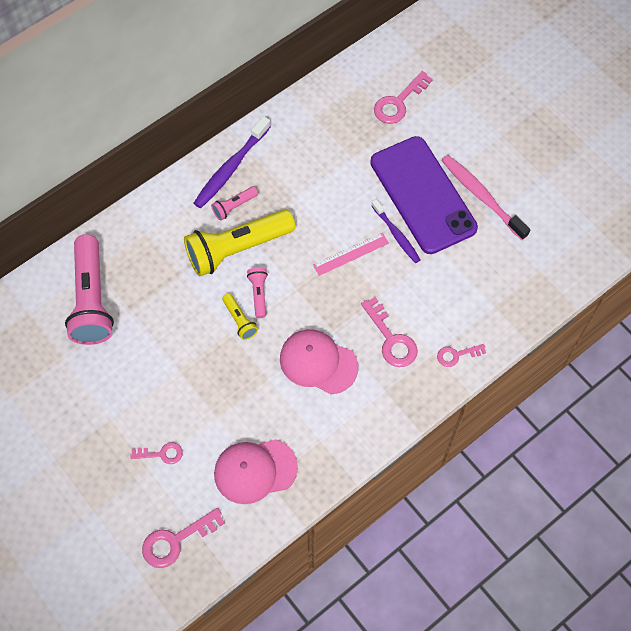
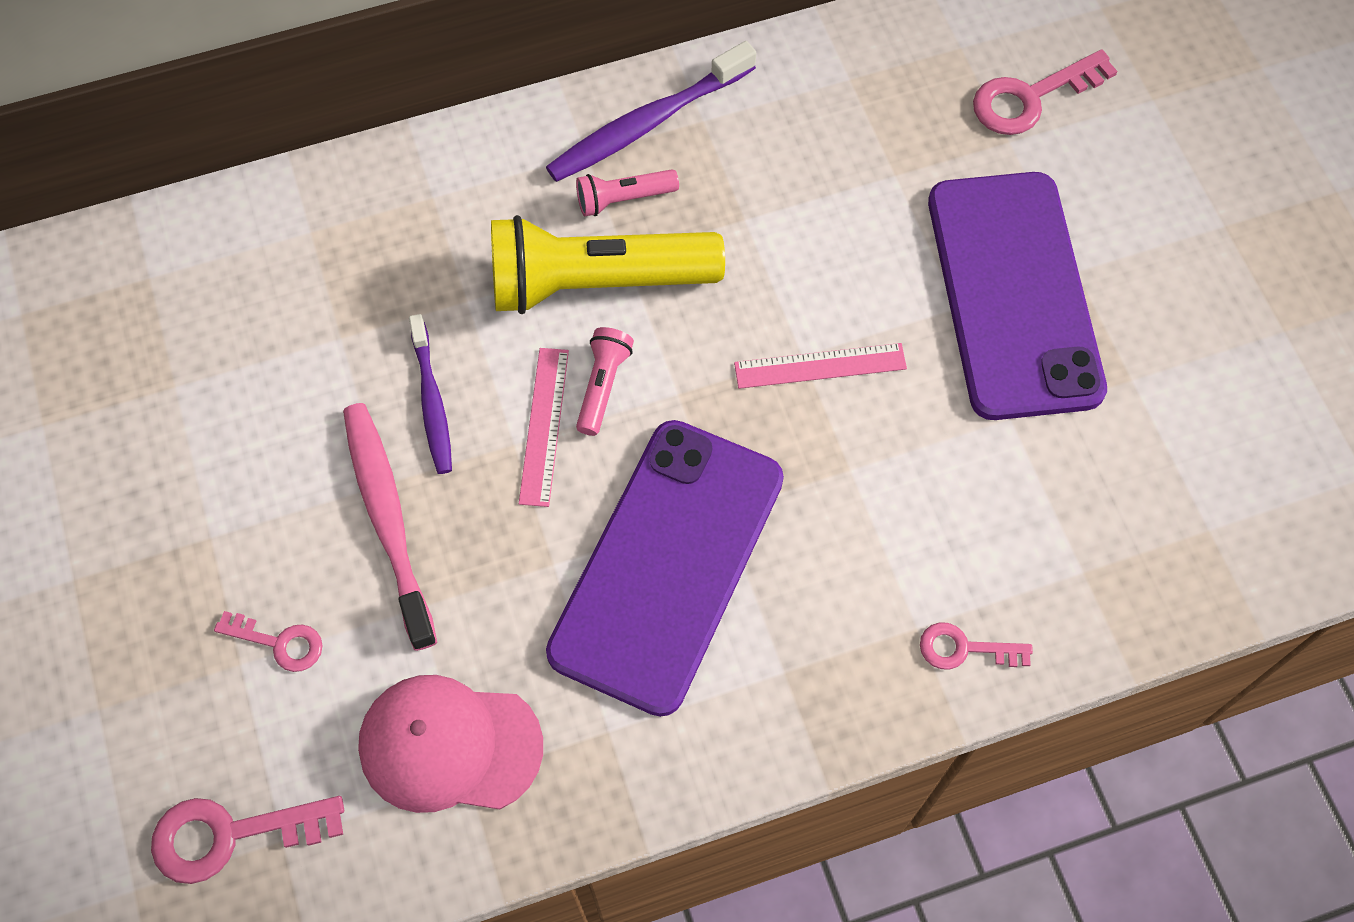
camera: 20 degrees right, 0 degrees up
(91, 300) = (276, 291): pink flashlight -> none
(239, 320) = (543, 426): yellow flashlight -> pink ruler
(318, 362) = (668, 565): pink cap -> purple phone
(391, 339) = (838, 568): pink key -> none
(396, 235) = (929, 357): purple toothbrush -> purple toothbrush (432, 402)
(481, 196) = (1137, 335): pink toothbrush -> pink toothbrush (388, 520)

